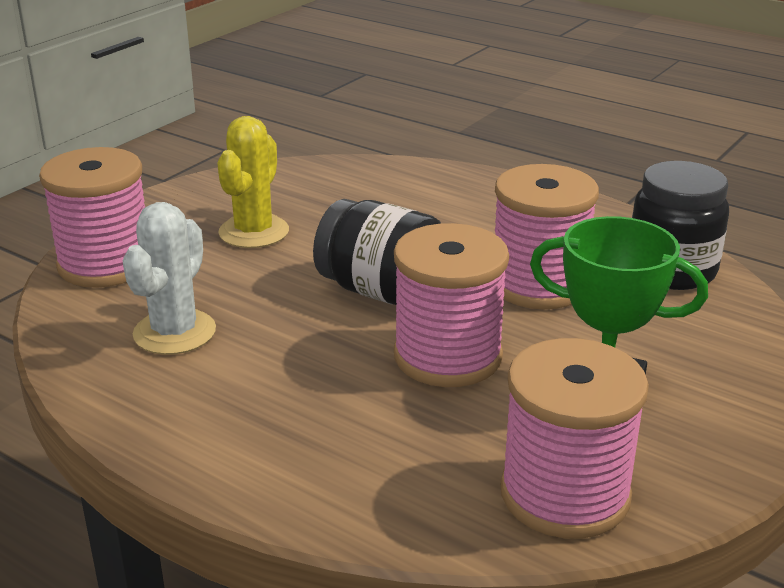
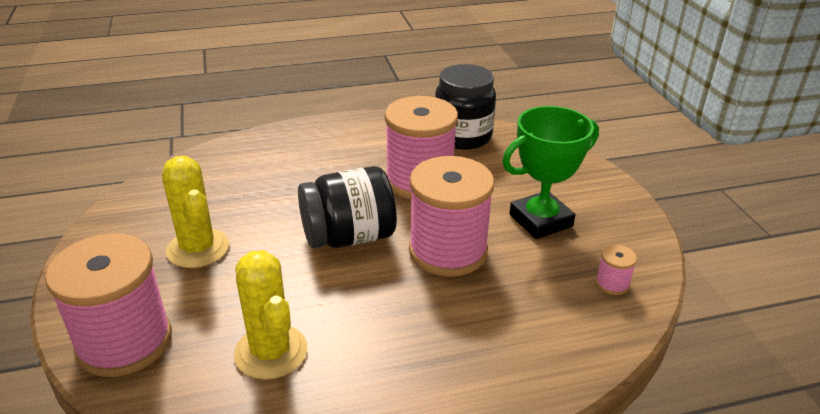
camera: 50 degrees left, 5 degrees up
(174, 332) = (271, 352): white cactus -> yellow cactus
(565, 494) = (612, 284): pink spool -> pink spool, size x0.40

